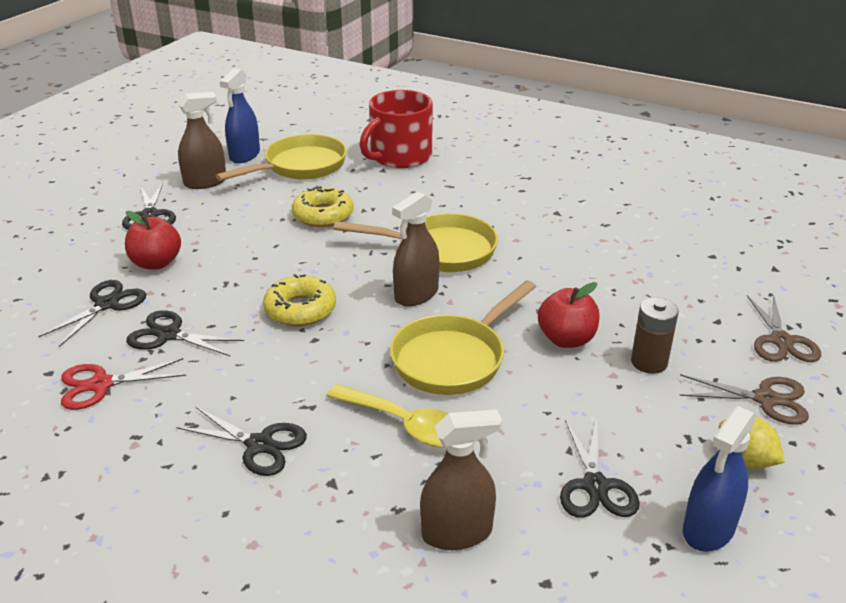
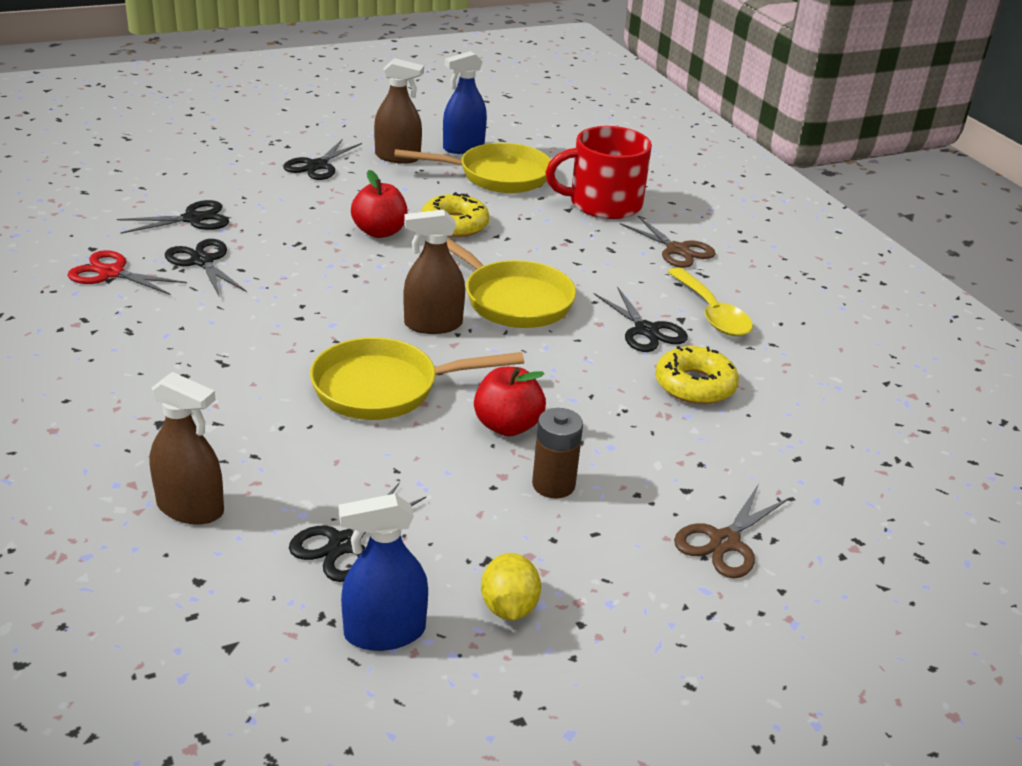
camera: 35 degrees right, 0 degrees up
(156, 263) = (269, 204): red apple -> red apple (379, 232)
(259, 445) = (150, 369): black scissors -> black scissors (646, 330)
(300, 309) = (323, 290): yellow donut -> yellow donut (695, 385)
(405, 424) = (271, 414): yellow spoon -> yellow spoon (711, 313)
(765, 399) = (616, 576): brown scissors -> brown scissors (677, 250)

